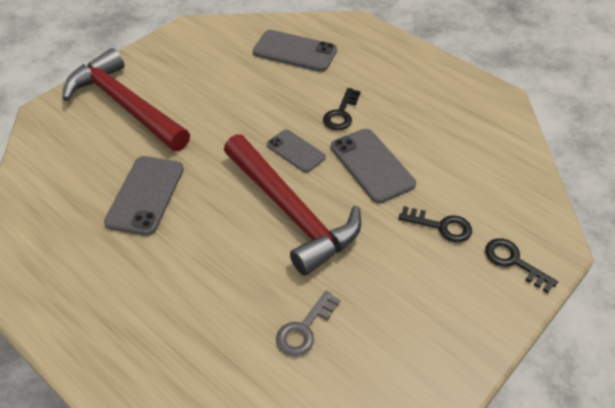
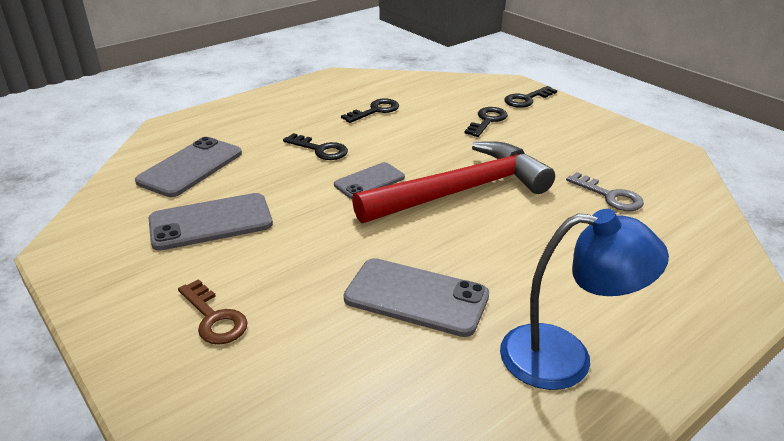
camera: 80 degrees left, 15 degrees down
(82, 280) = (565, 357): none -> blue lamp
(125, 105) = (214, 318): red hammer -> brown key
(372, 165) = (404, 142): grey phone -> grey phone (211, 222)
(430, 137) = (375, 111): none -> black key

